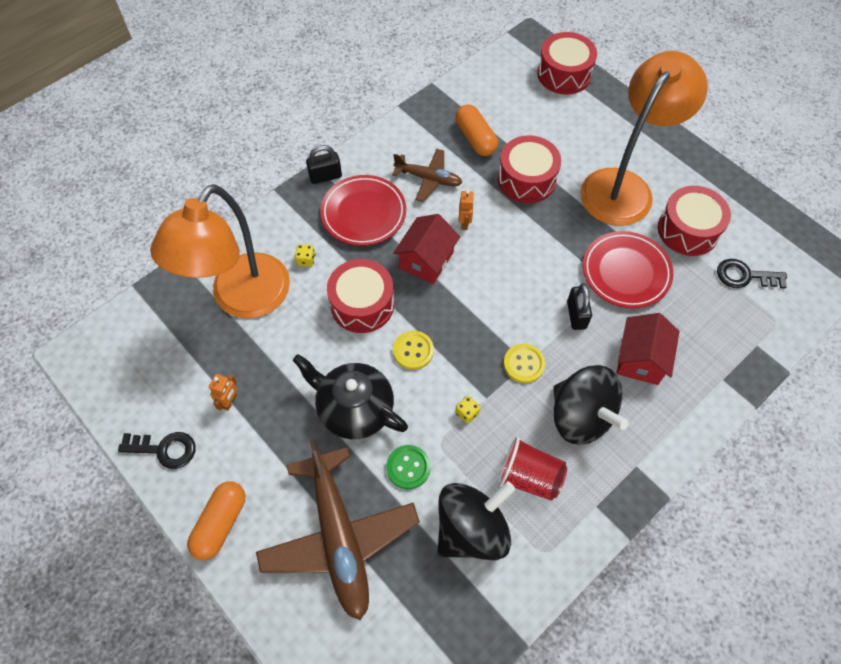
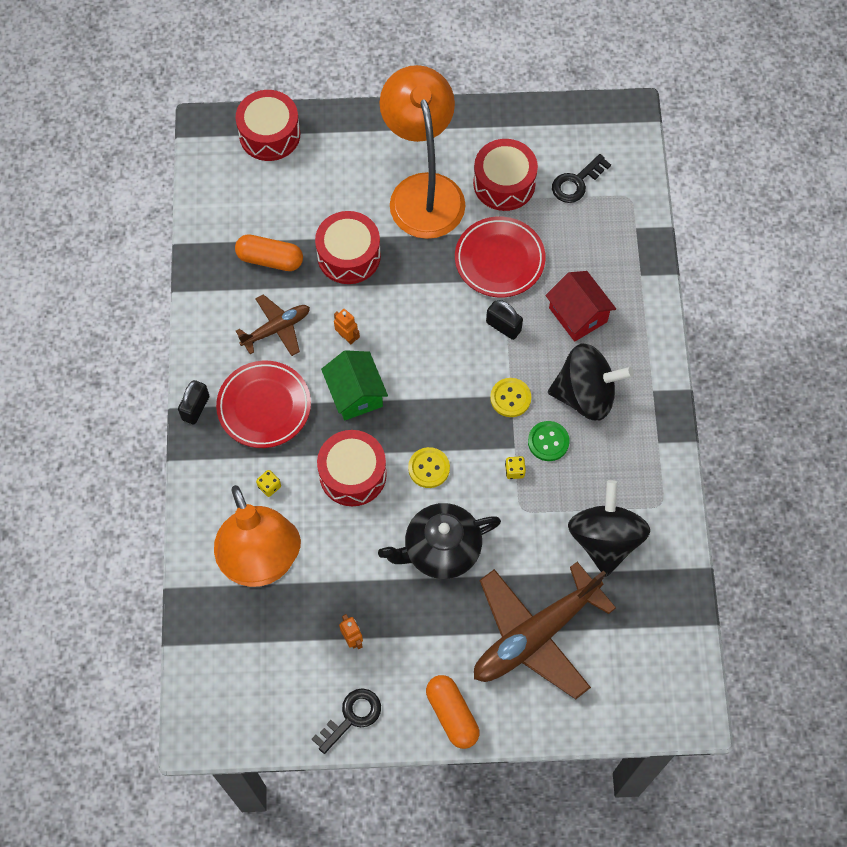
camera: 50 degrees left, 5 degrees up
(339, 538) = (535, 636): brown plane -> brown plane turned 120 degrees clockwise
(408, 467) = (522, 546): green button -> green button (548, 442)
(426, 260) = (355, 394): red house -> green house
(529, 477) = (600, 469): red cup -> none

